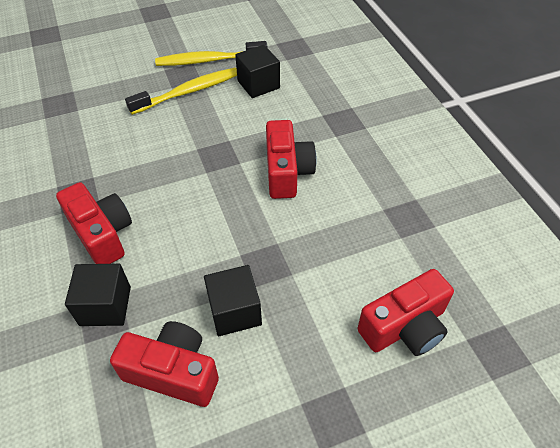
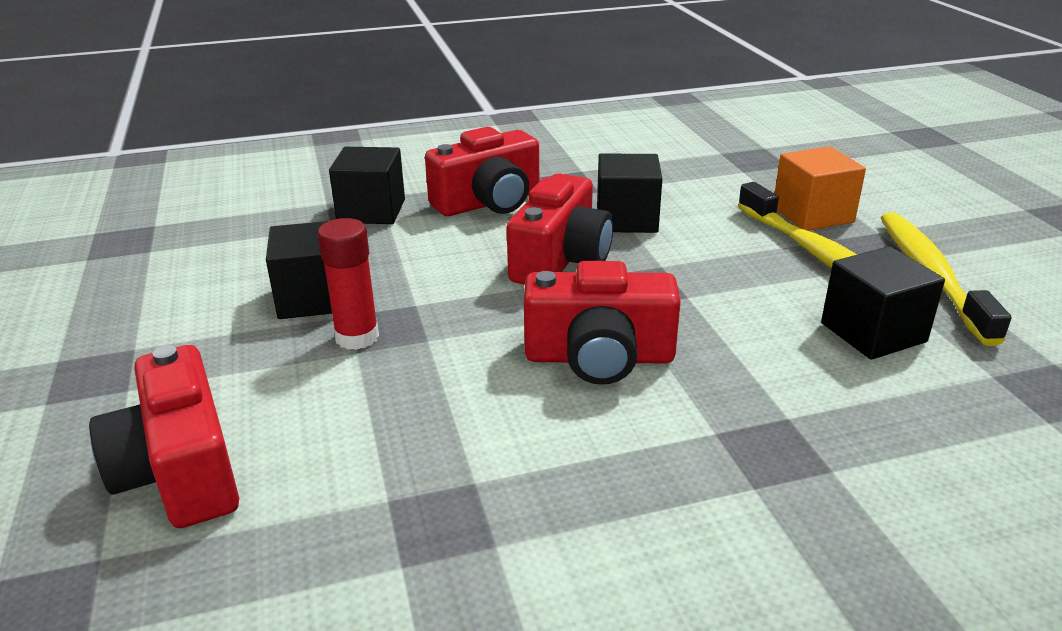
camera: 95 degrees right, 20 degrees down
(138, 163) = (626, 219): none -> black cube
(142, 89) = (812, 214): none -> orange cube
(173, 372) = (250, 255): red camera -> red camera (560, 260)
(278, 277) = (357, 337): none -> red glue stick

